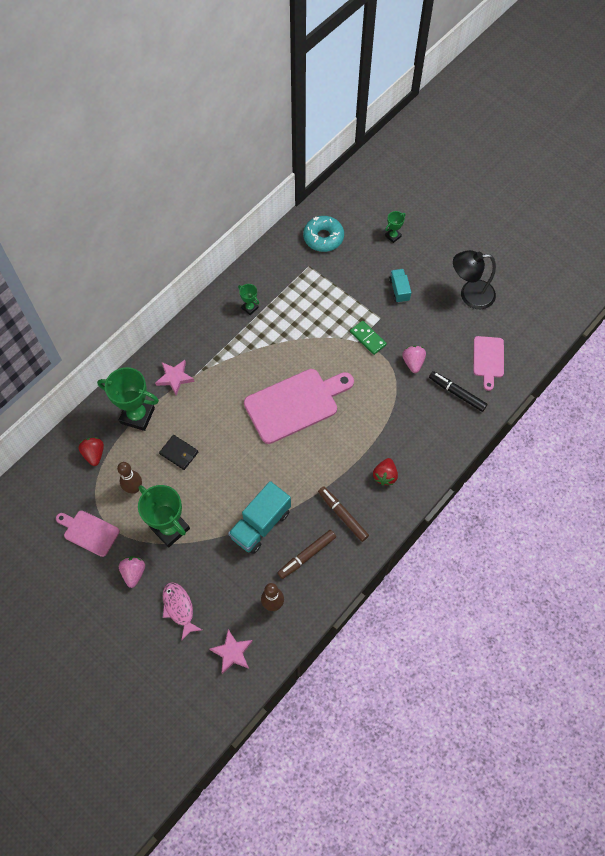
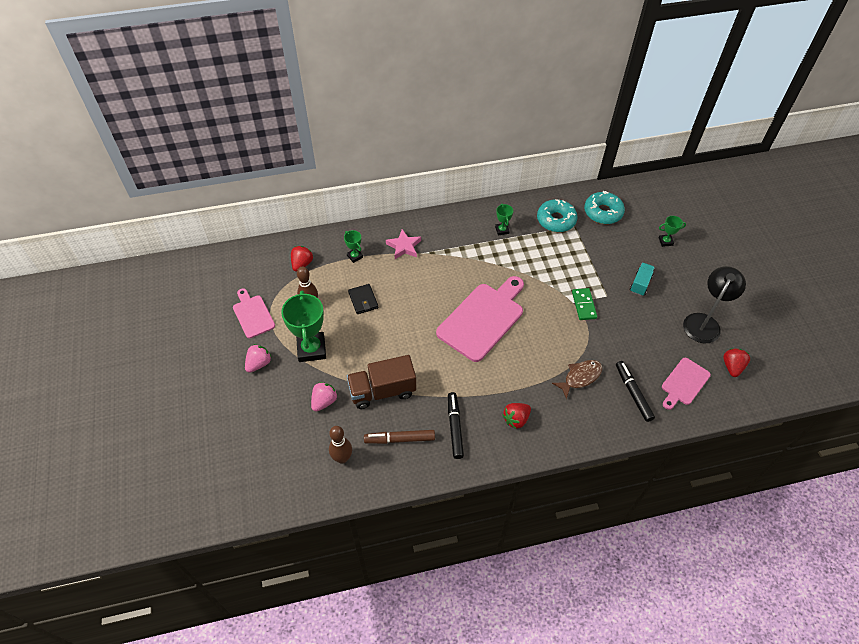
camera: 35 degrees right, 10 degrees down
(137, 415) = (355, 256): green trophy -> green trophy, size x0.48
(179, 608) = (269, 411): pink fish -> none
(232, 652) = (280, 473): pink star -> none
(260, 524) = (382, 391): turquoise truck -> brown truck
(289, 269) = (556, 220): none -> turquoise donut
(295, 404) = (483, 319): pink cutting board -> pink cutting board turned 60 degrees counterclockwise
(342, 515) = (455, 427): brown marker -> black marker
(408, 406) = (580, 377): none -> brown fish
(413, 362) = (610, 346): pink strawberry -> pink strawberry (324, 401)
(470, 295) = (704, 322): black lamp -> black lamp turned 90 degrees clockwise
(513, 322) = (732, 367): none -> red strawberry

